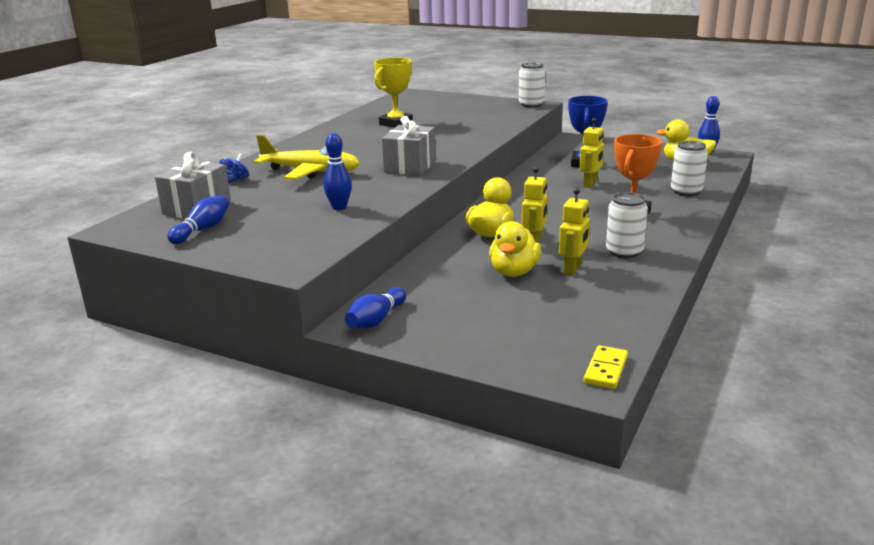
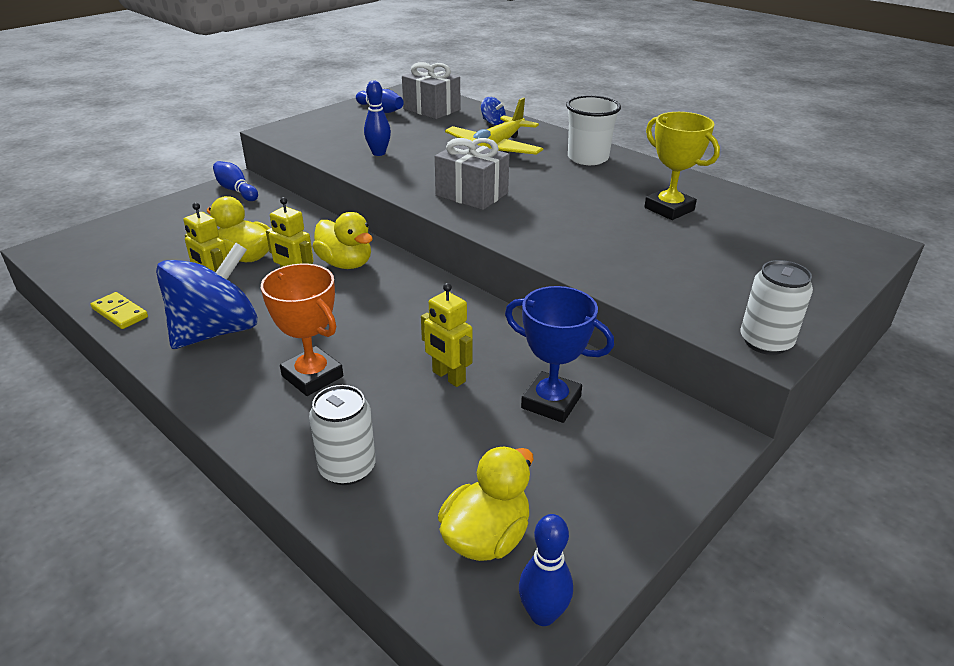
camera: 105 degrees right, 10 degrees up
(316, 145) = (588, 158): none -> white cup
(606, 370) = (52, 258): yellow domino -> yellow domino (120, 313)
(624, 252) = (216, 331): white can -> blue spinning top

